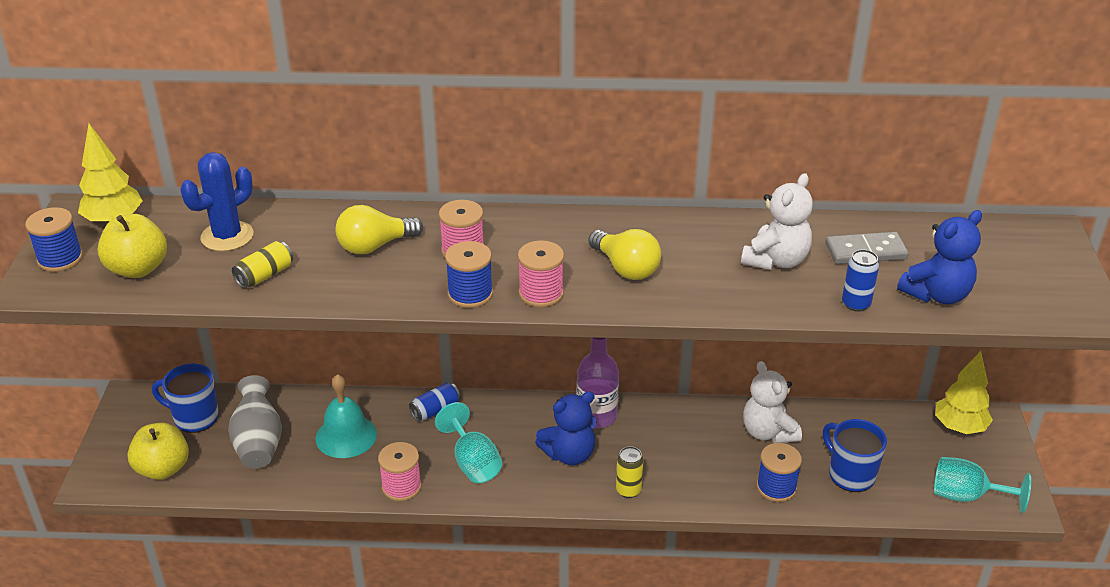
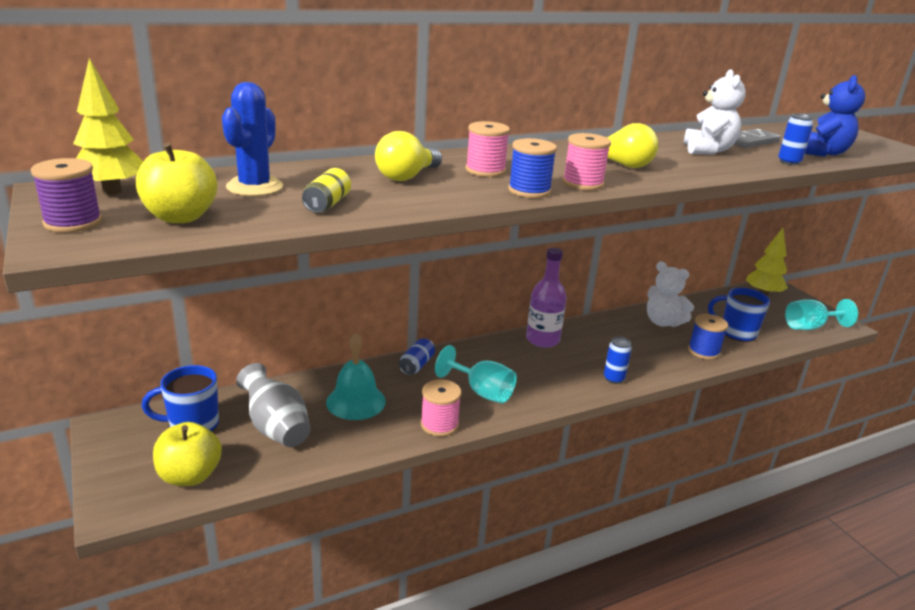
camera: 30 degrees left, 10 degrees down
(60, 259) = (73, 222): blue spool -> purple spool
(569, 454) = (548, 367): blue teddy bear -> none
(628, 490) = (614, 379): yellow can -> blue can

